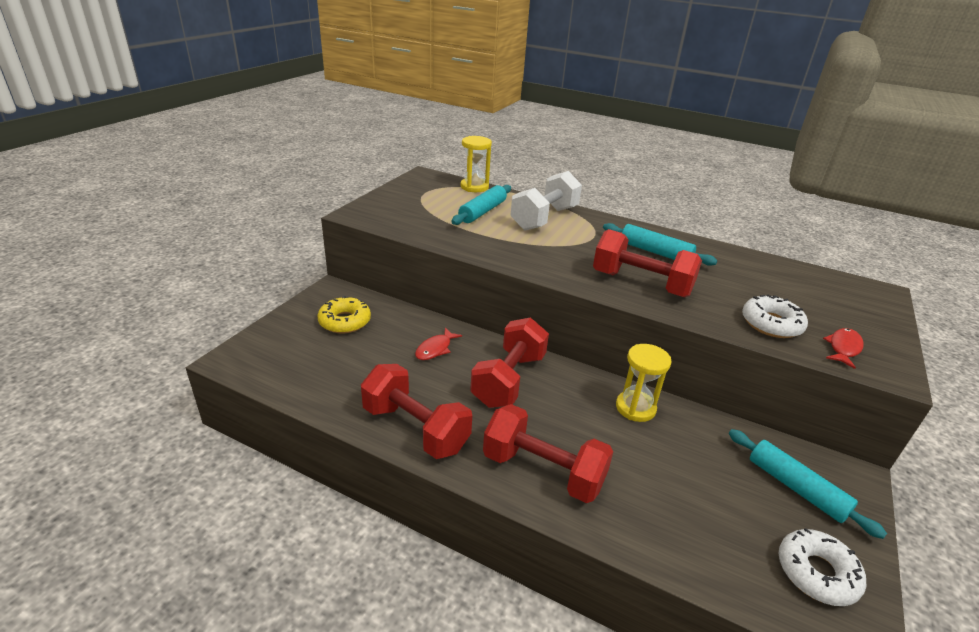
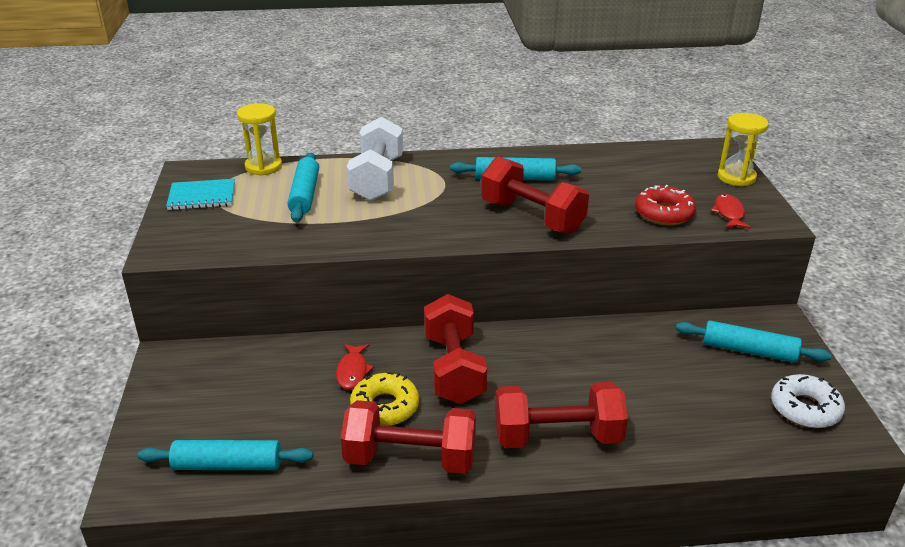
camera: 30 degrees left, 0 degrees up
(298, 372) = (227, 465): none -> turquoise rolling pin
(345, 321) = (222, 387): yellow donut -> yellow donut (385, 407)
(416, 192) = (202, 197): none -> turquoise notebook
(635, 408) = (584, 342): yellow hourglass -> yellow hourglass (736, 177)
(641, 284) = (532, 217): red dumbbell -> red dumbbell turned 45 degrees clockwise
(771, 324) = (664, 213): white donut -> red donut

